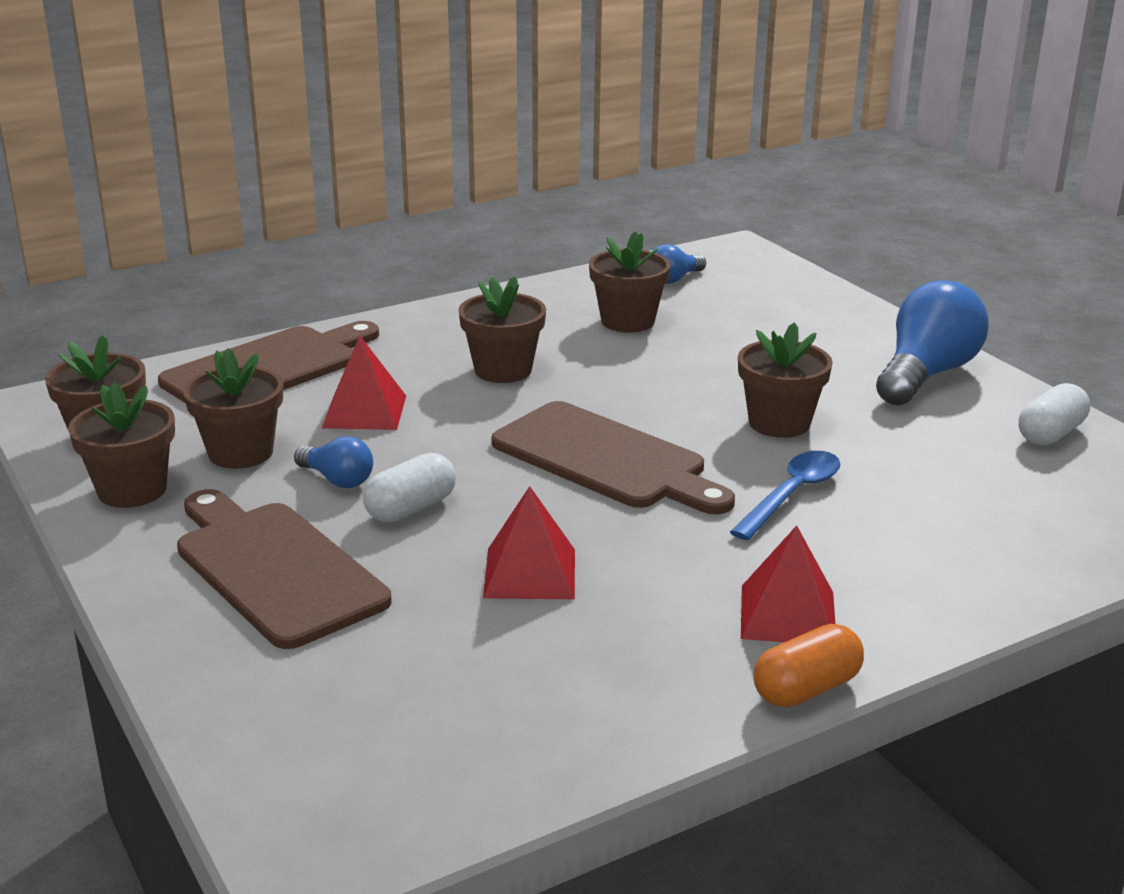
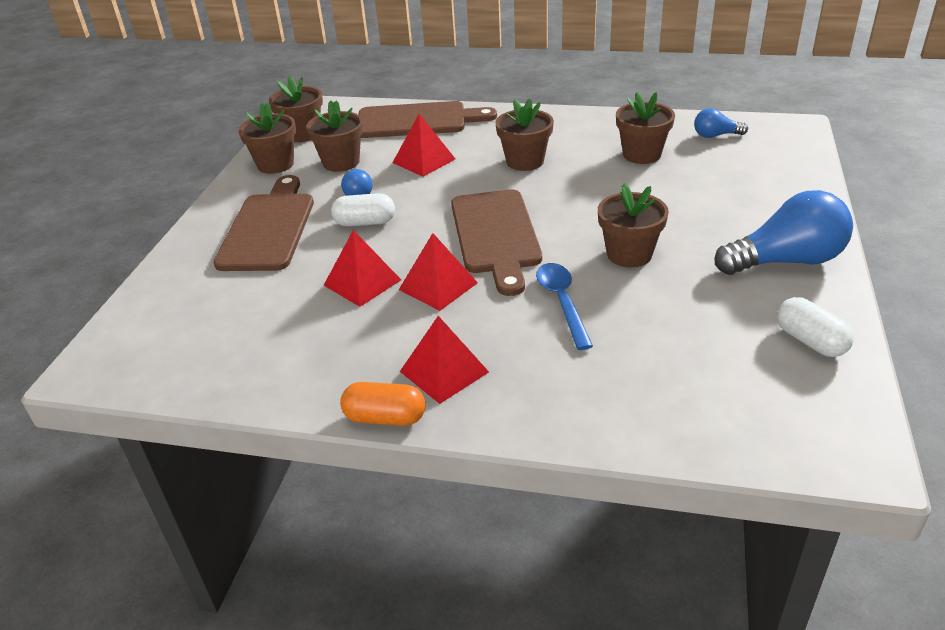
camera: 45 degrees right, 10 degrees up
(631, 537) = (438, 286): none -> red pyramid
(791, 495) = (562, 302): blue spoon -> blue spoon turned 90 degrees counterclockwise
(1050, 434) = (810, 341): white capsule -> white capsule turned 60 degrees clockwise

